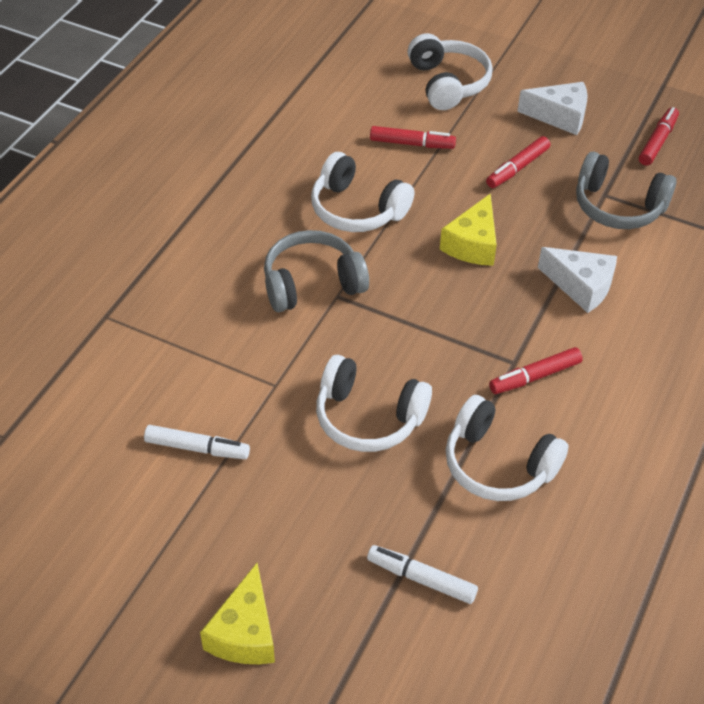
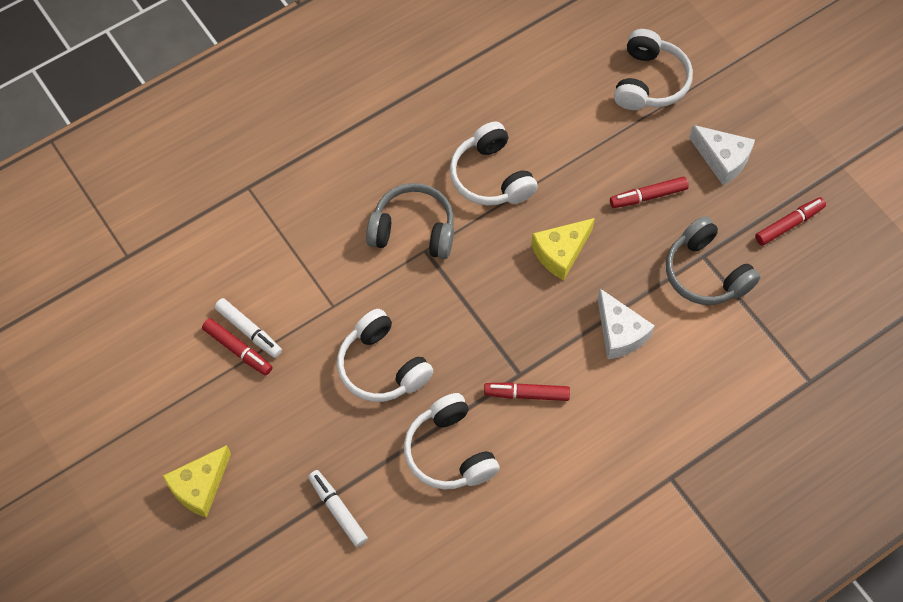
camera: 30 degrees right, 15 degrees up
(412, 144) = (577, 132): red marker -> red marker (238, 350)

